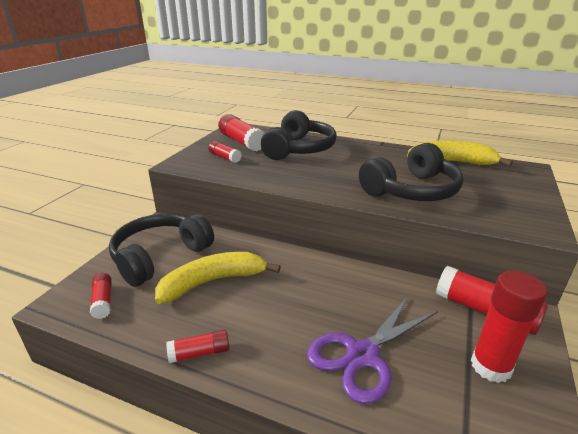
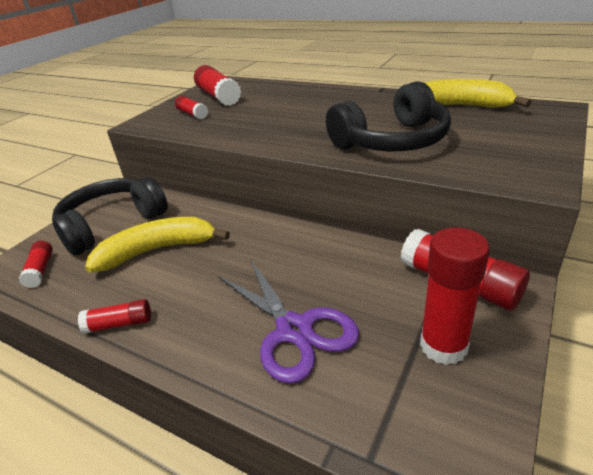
camera: 10 degrees right, 5 degrees up
(299, 149) = (279, 101): black headphones -> none
(362, 355) = (294, 330): purple scissors -> purple scissors turned 90 degrees counterclockwise

